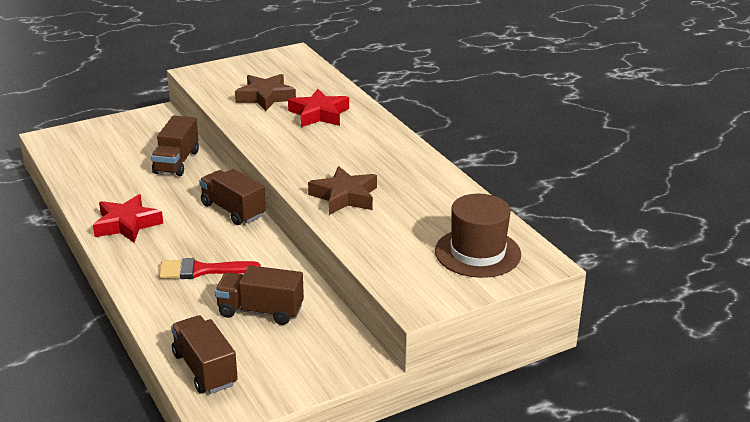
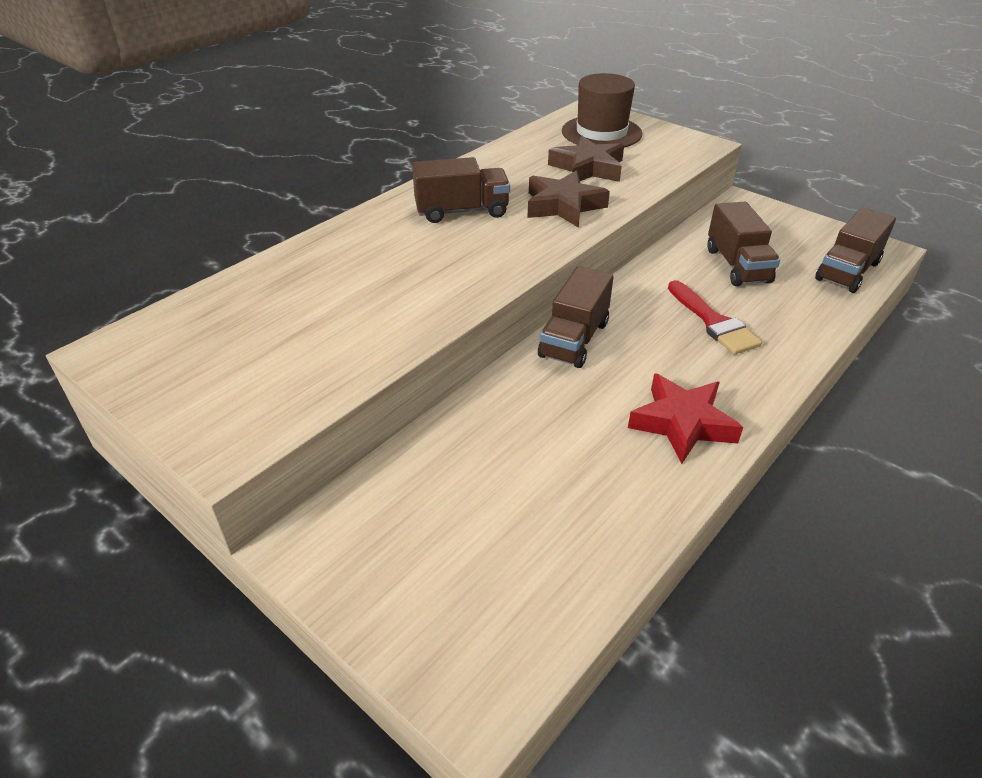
camera: 110 degrees left, 10 degrees up
(176, 162) = (479, 442): brown truck -> brown truck (462, 211)
(265, 97) = (316, 329): brown star -> brown star (588, 168)
(319, 114) = (359, 267): red star -> none

